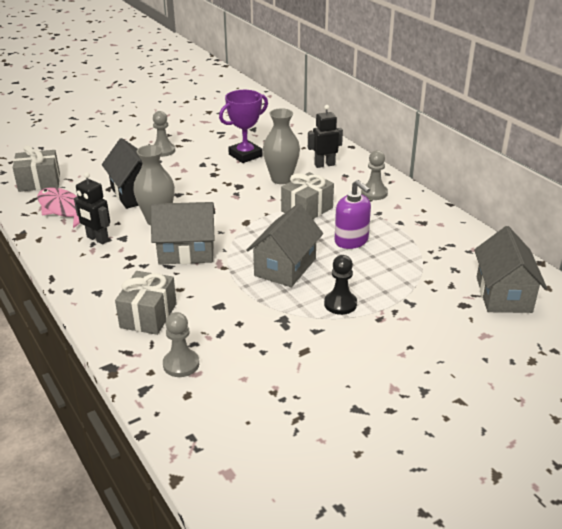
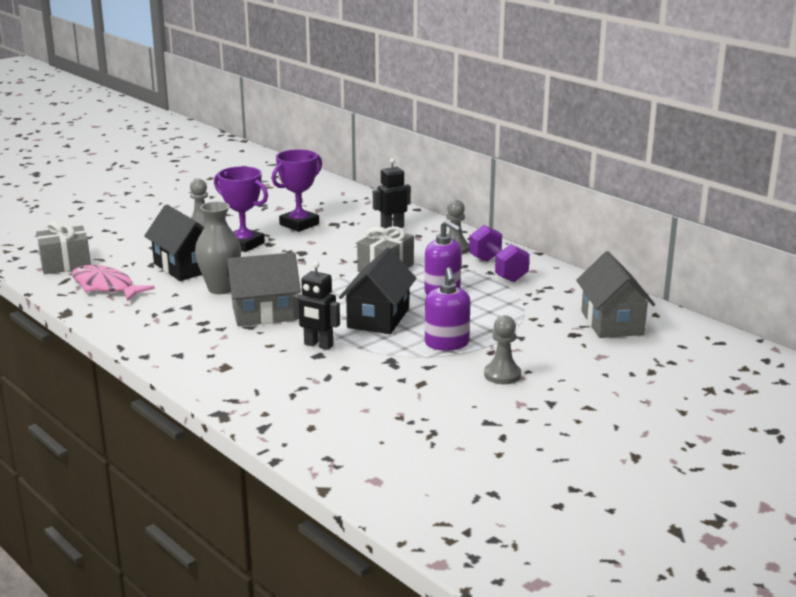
camera: 10 degrees left, 10 degrees down
(97, 239) = (158, 310): black robot -> black robot (318, 345)
(148, 315) = (244, 369): grey gift -> none
(181, 364) = (295, 404): grey pawn -> grey pawn (502, 375)
(192, 173) = (244, 244): none -> purple trophy
(281, 179) = (348, 243): grey vase -> none
(285, 267) = (378, 318): grey house -> black house
(340, 304) = (446, 343): black pawn -> purple soap dispenser
(408, 220) = (498, 269): none -> purple dumbbell

